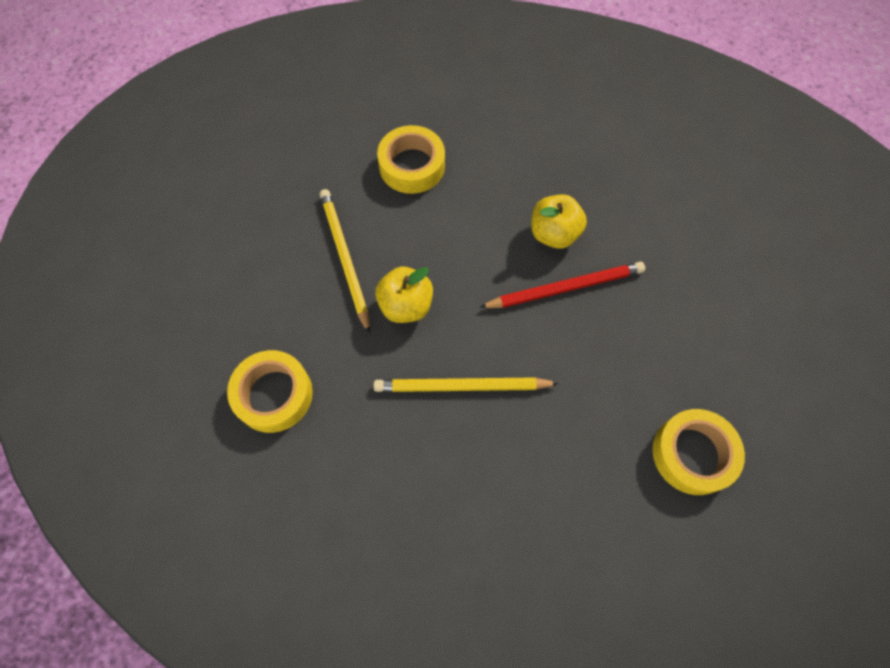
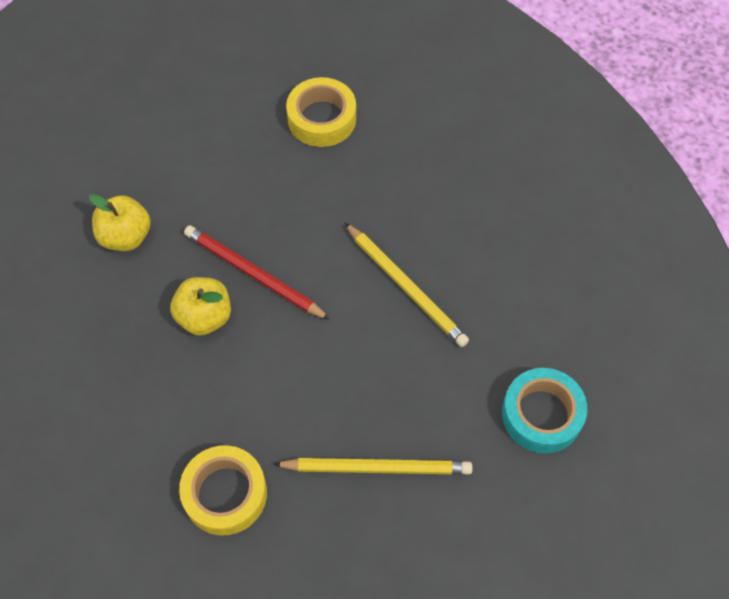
camera: 130 degrees left, 5 degrees down
(274, 394) = (542, 414): yellow tape -> turquoise tape
(345, 258) = (377, 467): yellow pencil -> yellow pencil turned 120 degrees counterclockwise
(406, 305) = (376, 379): yellow apple -> yellow apple (126, 236)

